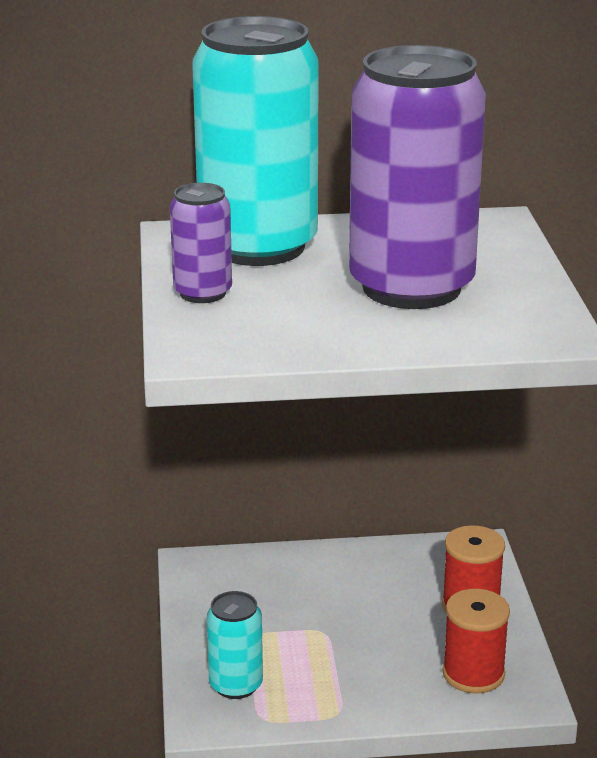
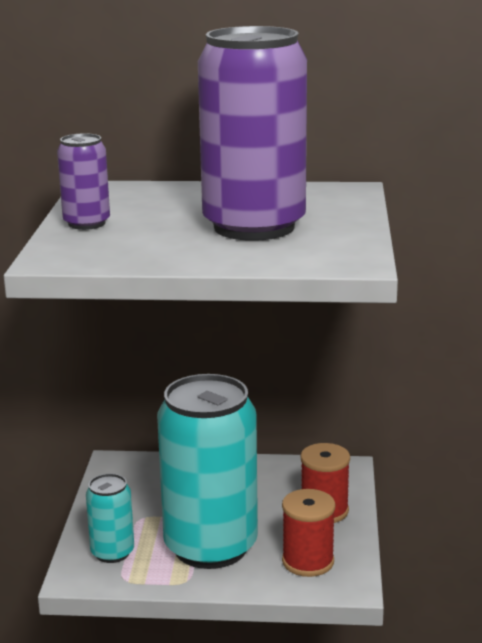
camera: 10 degrees right, 5 degrees down
(258, 246) = (150, 197): turquoise can -> turquoise can (210, 546)

